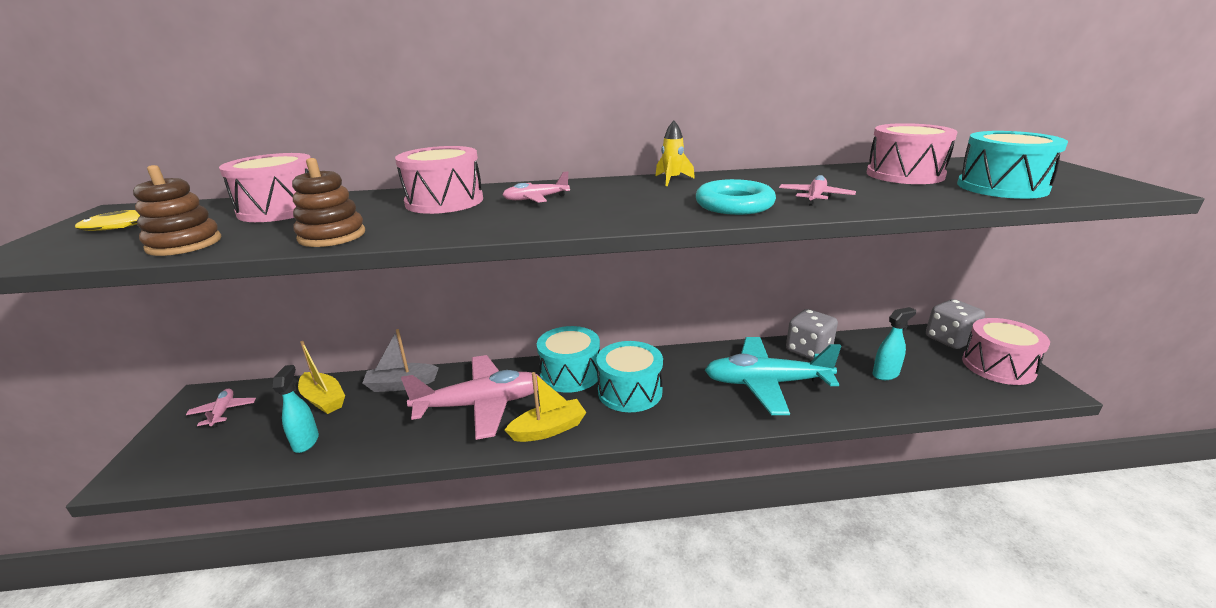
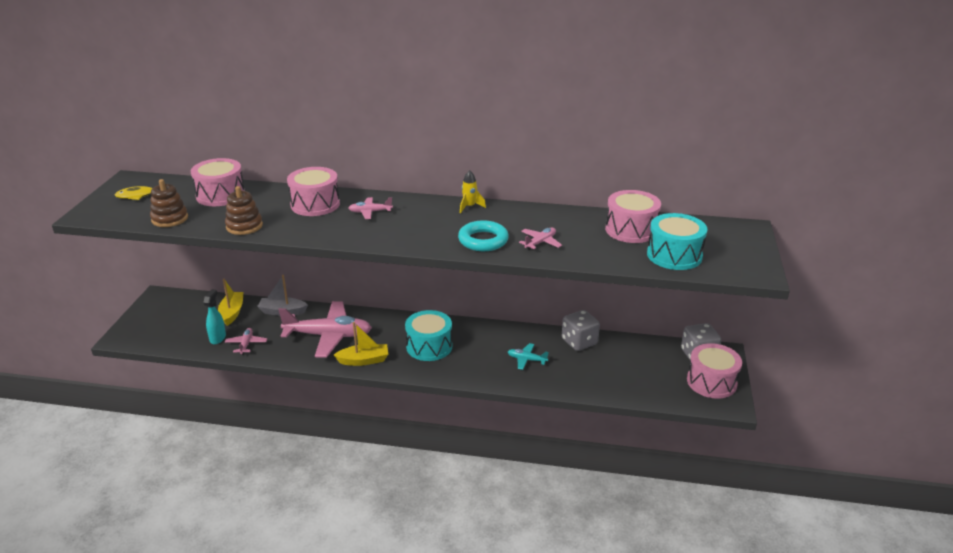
camera: 15 degrees right, 5 degrees up
(223, 412) = (172, 309): pink plane -> pink plane (246, 344)
(323, 399) = (232, 312): yellow boat -> yellow boat turned 150 degrees counterclockwise
(570, 374) = (396, 326): turquoise drum -> none
(766, 383) = (526, 360): turquoise plane -> turquoise plane, size x0.45
(885, 374) = (619, 370): turquoise spray bottle -> none

